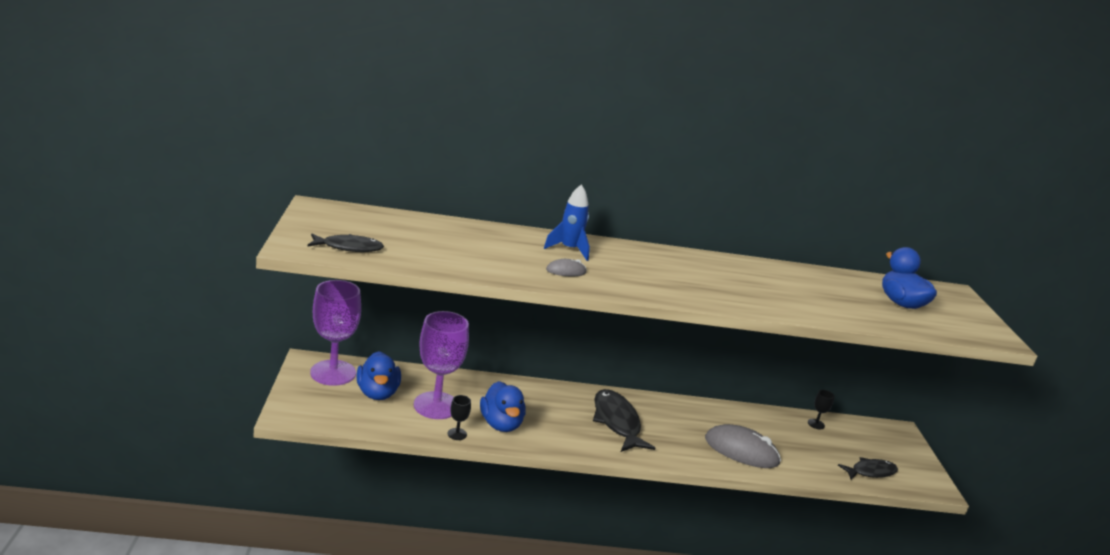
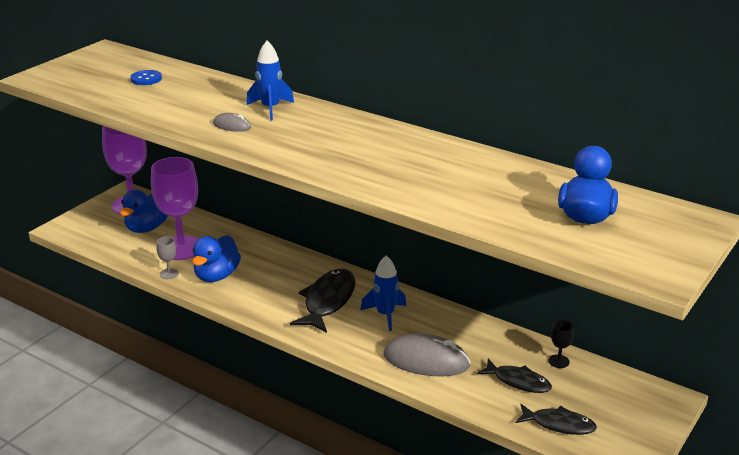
camera: 40 degrees right, 5 degrees up
(349, 247) = (75, 82): black fish -> black fish (518, 381)
(413, 234) = (146, 79): none -> blue button
(457, 434) = (169, 274): black goblet -> grey goblet
(670, 421) = (385, 315): none -> blue rocket
(741, 451) = (426, 360): grey mouse -> grey mouse turned 45 degrees counterclockwise

